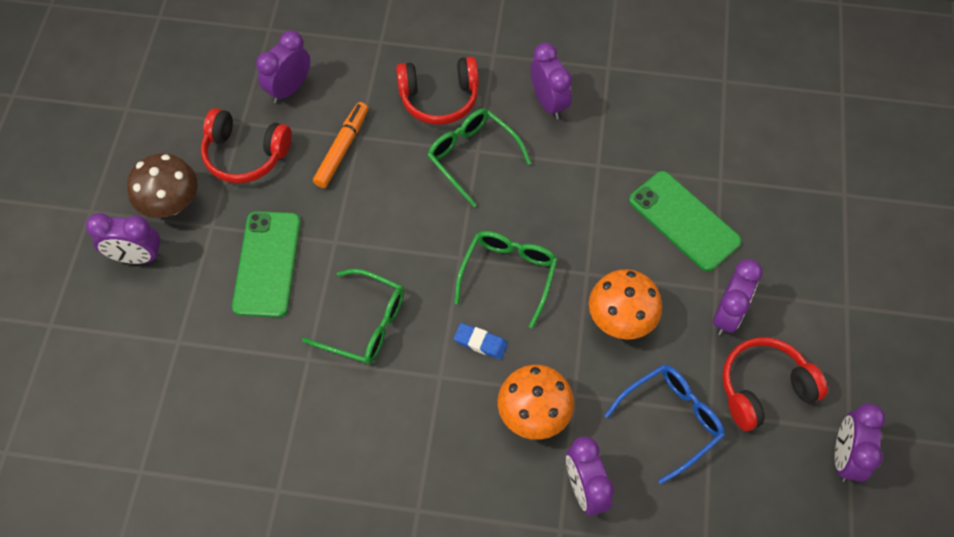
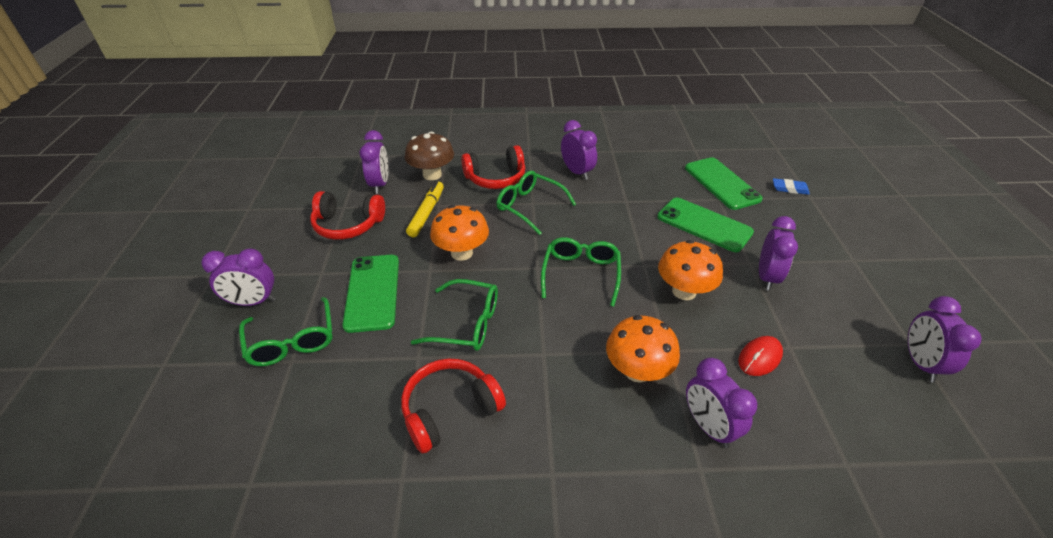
camera: 10 degrees left, 20 degrees down
(171, 203) = (285, 262): brown mushroom -> brown mushroom (432, 175)
(179, 316) = (292, 341): none -> green glasses
(289, 89) = (380, 184): purple clock -> purple clock turned 150 degrees clockwise
(342, 149) = (427, 213): orange marker -> yellow marker
(375, 220) = (462, 253): none -> orange mushroom
(480, 342) = (572, 323): blue eraser -> blue eraser (789, 189)
(671, 420) = (760, 357): blue glasses -> red mouse
(736, 152) = (721, 183): none -> green phone
(764, 388) = (823, 323): red headphones -> red headphones (450, 410)

